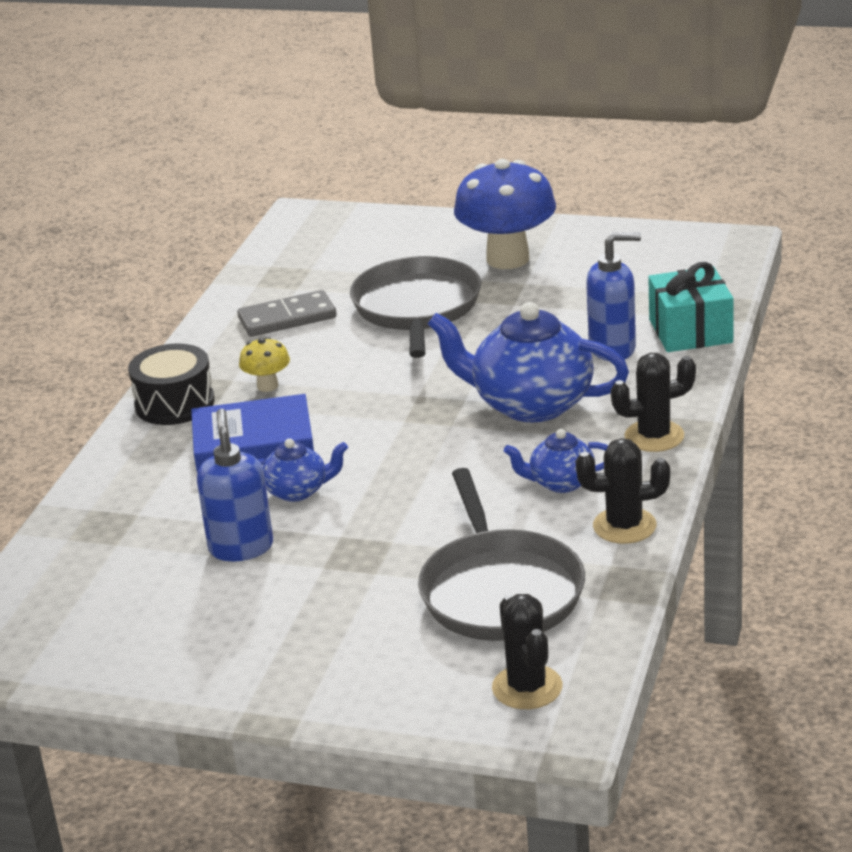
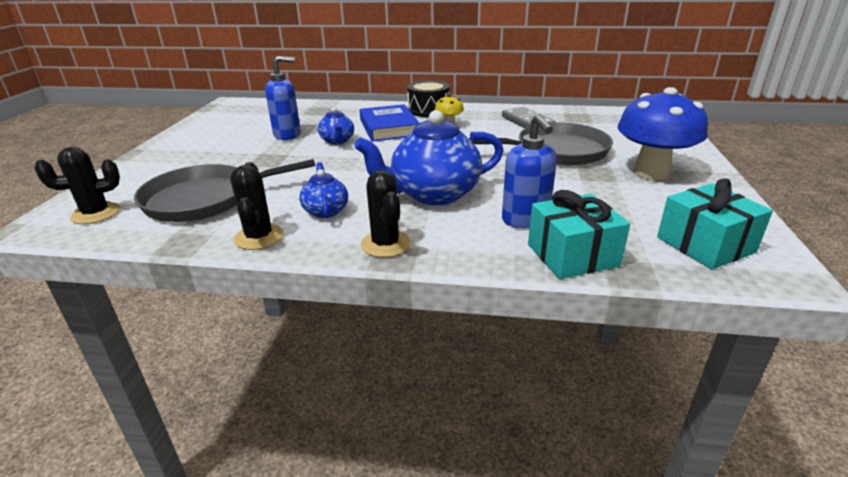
camera: 80 degrees right, 0 degrees up
(531, 404) = (434, 194): blue teapot -> blue teapot turned 120 degrees counterclockwise
(679, 264) = (705, 245): none -> turquoise gift

